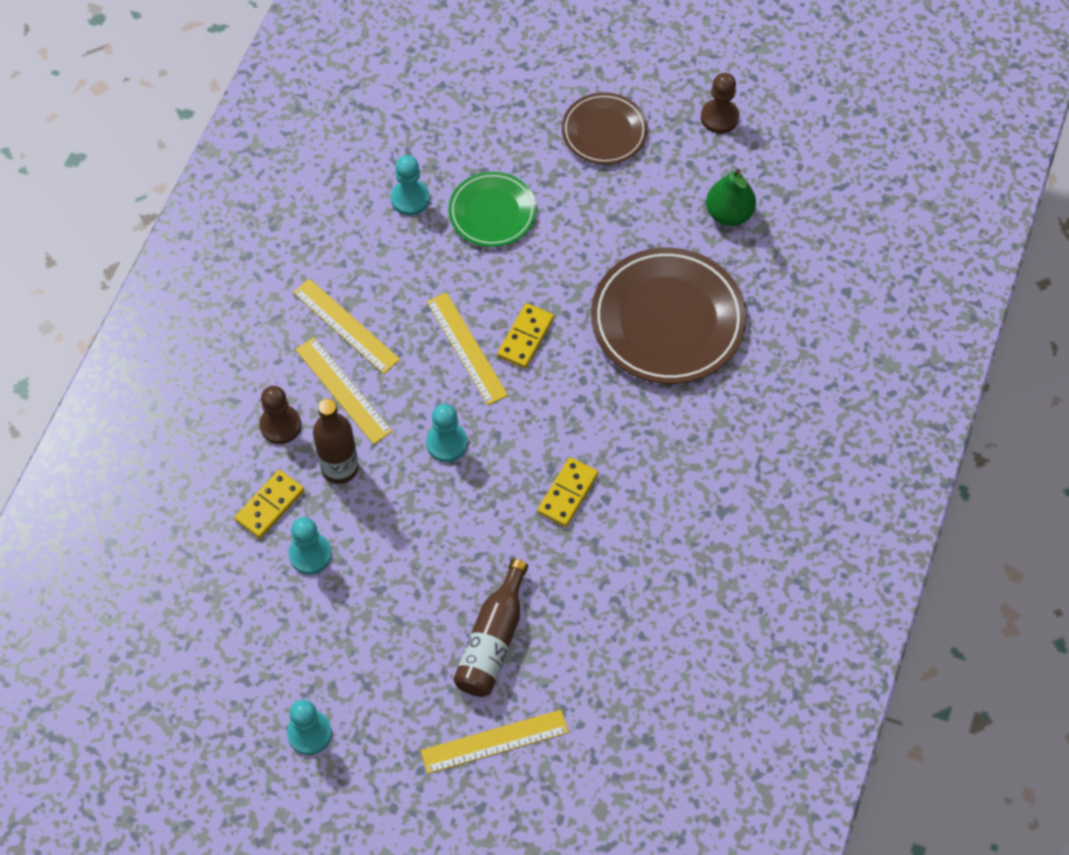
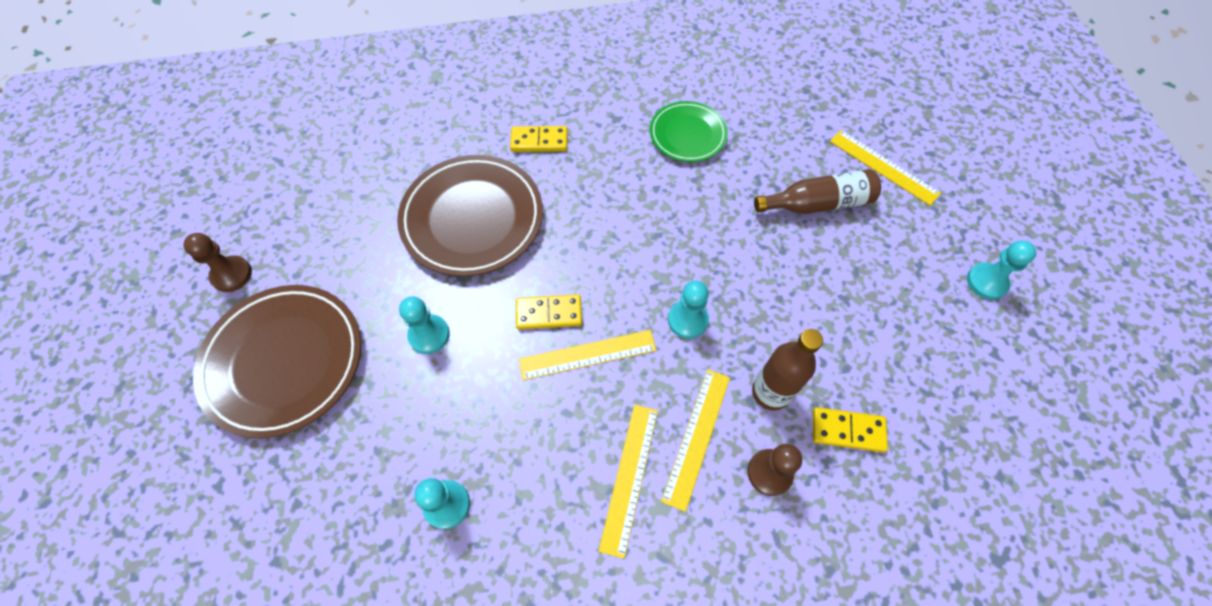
camera: 120 degrees left, 0 degrees up
(310, 554) = (861, 368): turquoise pawn -> turquoise pawn (429, 335)
(467, 348) = (587, 354): yellow ruler -> yellow ruler turned 45 degrees clockwise
(492, 212) = (427, 413): green plate -> green plate (687, 135)
(567, 493) = (670, 214): yellow domino -> yellow domino (539, 141)
(604, 132) = (284, 362): brown plate -> brown plate, size x1.71
(729, 214) = (341, 223): green pear -> none

